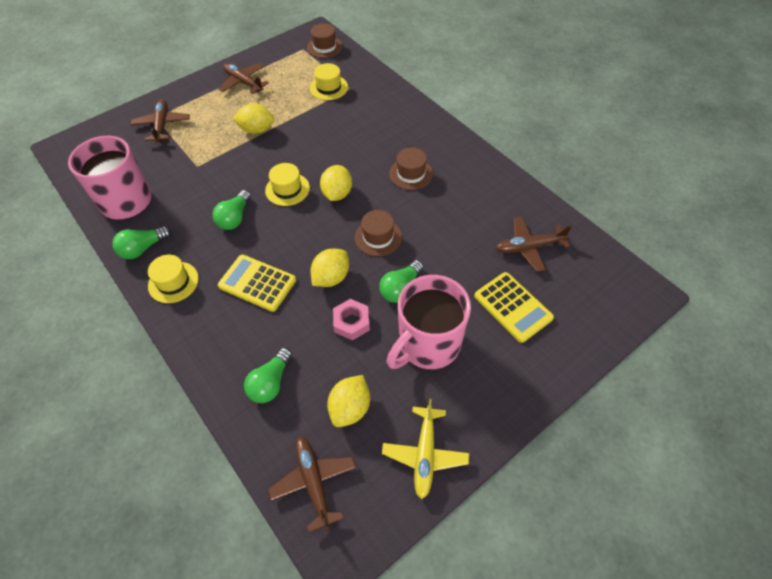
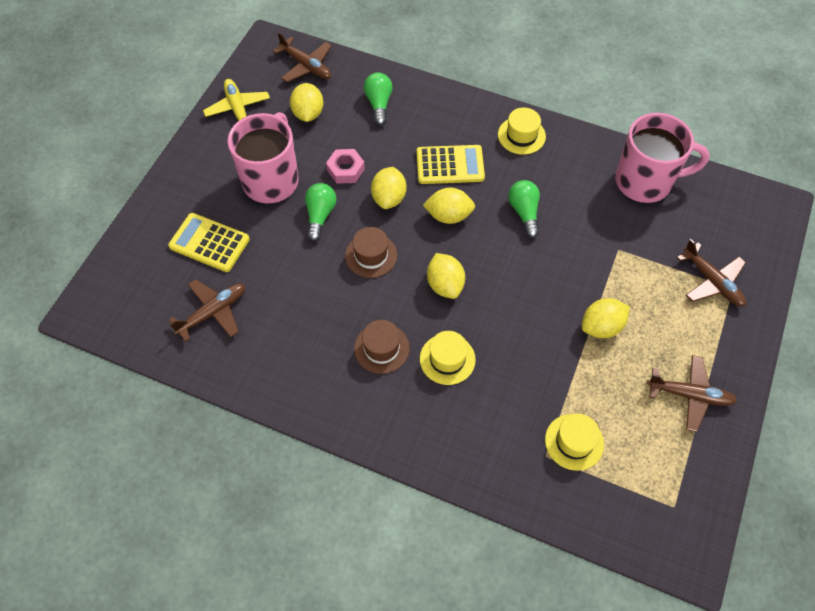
camera: 150 degrees right, 5 degrees up
(143, 248) = (577, 149): green light bulb -> none
(287, 189) = (500, 266): yellow hat -> yellow hat (447, 359)
(294, 241) = (448, 216): none -> yellow lemon
(324, 47) = (647, 528): brown hat -> none

